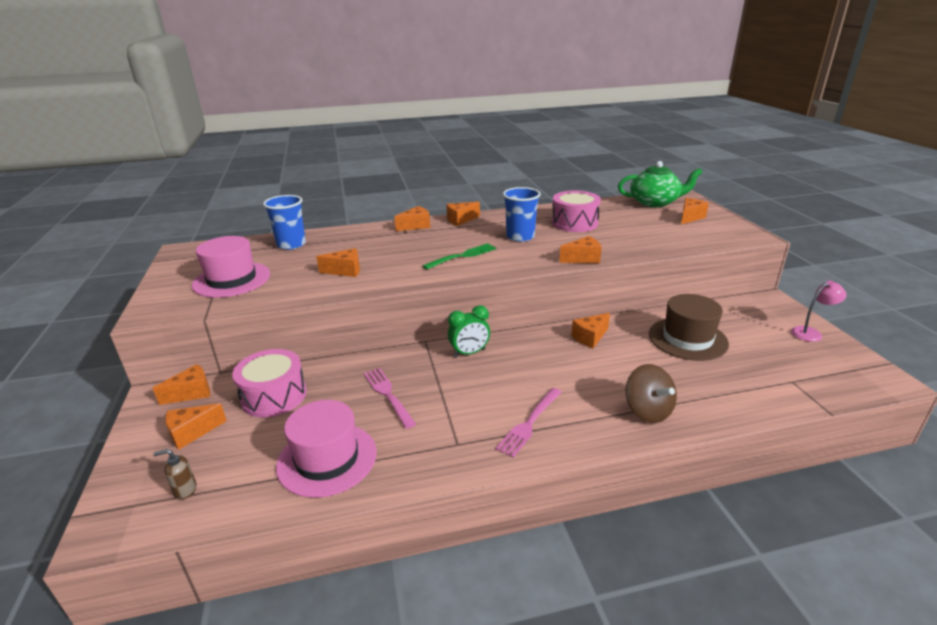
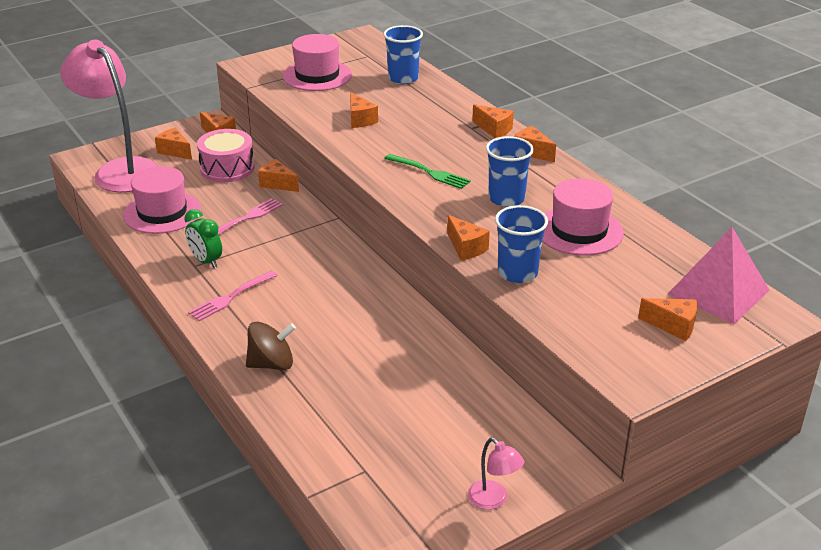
camera: 70 degrees right, 5 degrees up
(185, 490) = (120, 170): brown soap dispenser -> pink lamp
(469, 353) = (328, 246): green clock -> green clock (206, 261)
(529, 423) = (231, 297): pink fork -> pink fork turned 60 degrees counterclockwise
(574, 223) = (579, 231): pink drum -> pink hat
(590, 337) = (393, 317): orange cheese -> orange cheese (277, 184)
(622, 248) = (517, 273): none -> blue cup
(647, 411) = (271, 364): brown spinning top -> brown spinning top turned 150 degrees counterclockwise
(655, 202) = (718, 292): green teapot -> pink pyramid
(687, 339) = (424, 389): brown hat -> none

